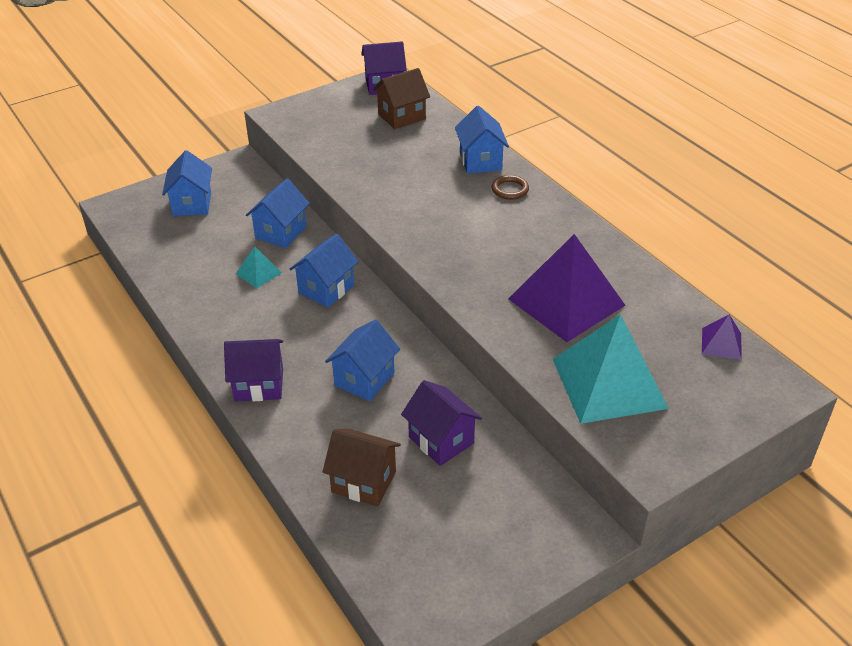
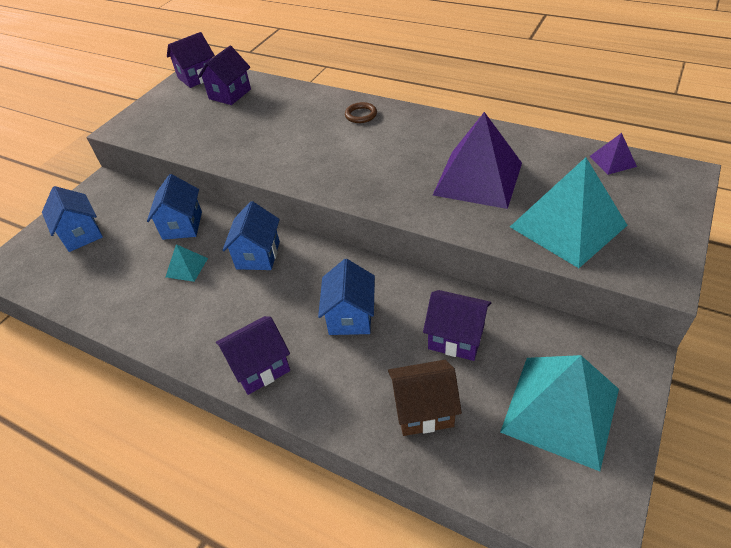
camera: 25 degrees left, 5 degrees up
(401, 117) = (230, 94): brown house -> purple house
(479, 540) = (560, 410): none -> turquoise pyramid
(480, 161) = (320, 103): blue house -> none

